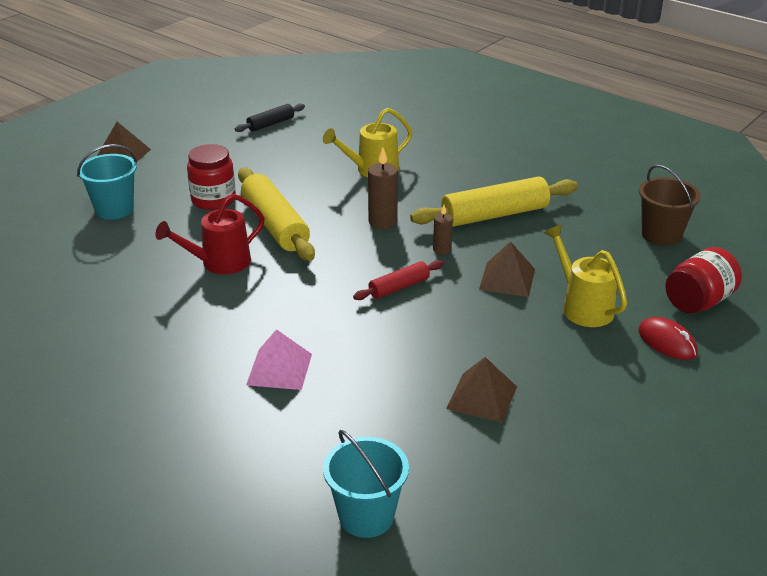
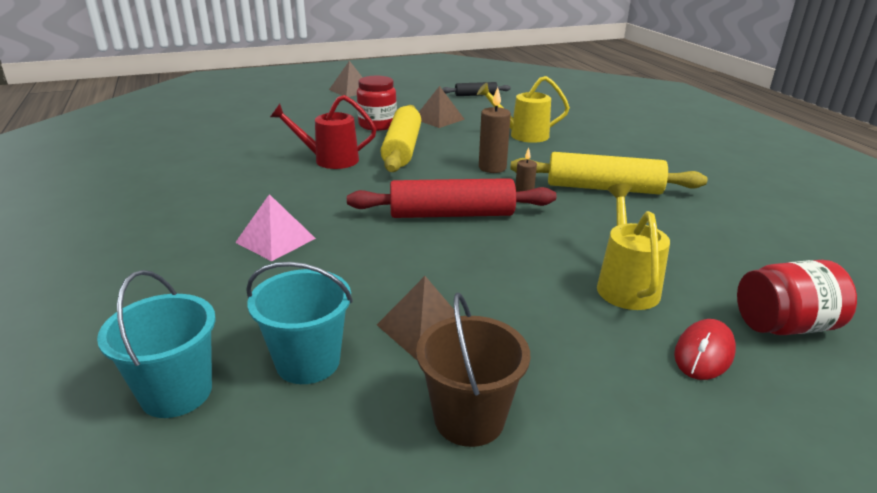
camera: 30 degrees right, 5 degrees down
(114, 209) = (304, 115): turquoise bucket -> turquoise bucket (308, 362)
(399, 287) = (451, 214): red rolling pin -> red rolling pin, size x1.87
(507, 279) = (564, 238): brown pyramid -> brown pyramid (439, 119)
(661, 235) = (783, 250): brown bucket -> brown bucket (469, 419)
(667, 342) = (704, 353): red mouse -> red mouse turned 45 degrees clockwise

